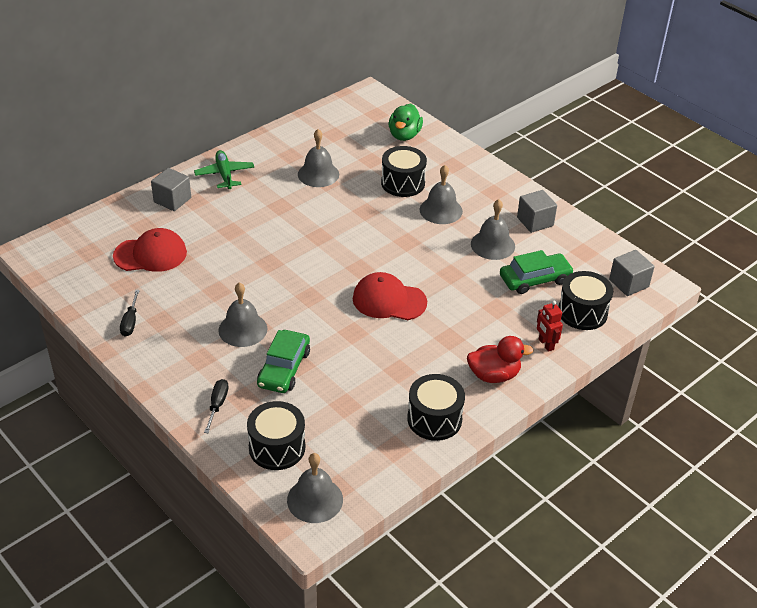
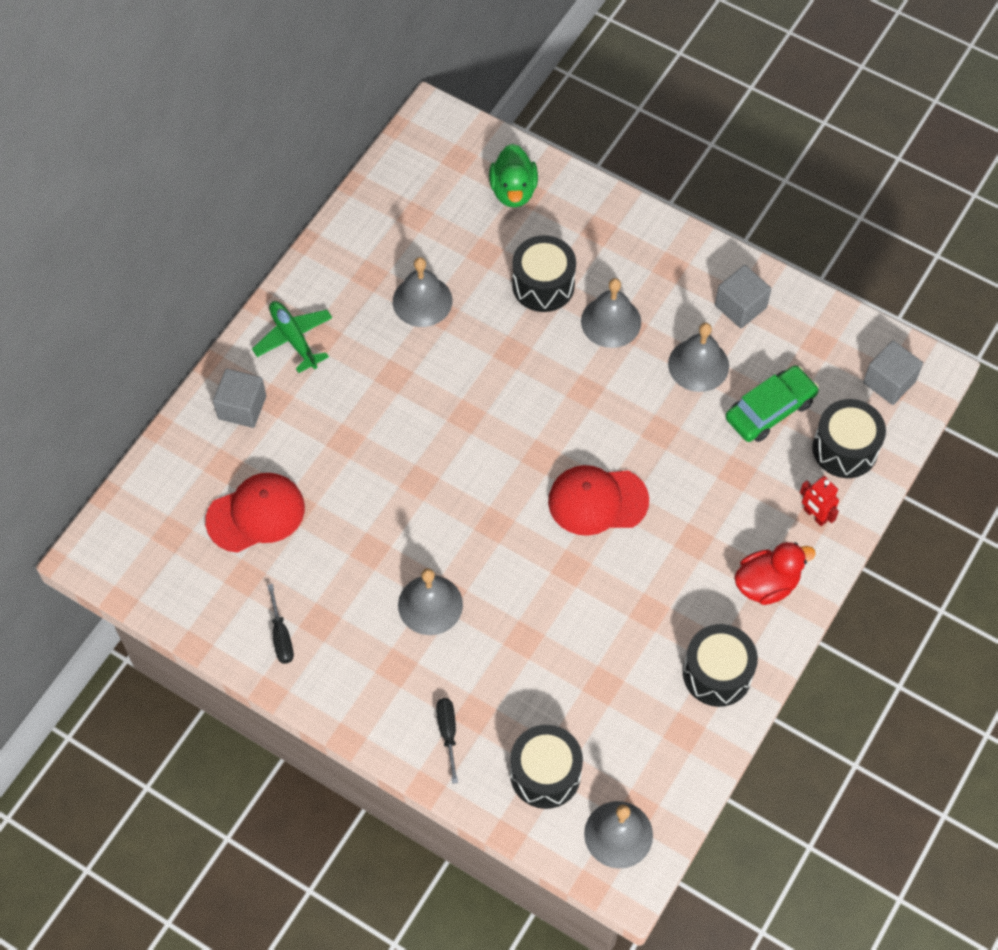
camera: 15 degrees left, 20 degrees up
(284, 368) = (507, 652): green car -> none

